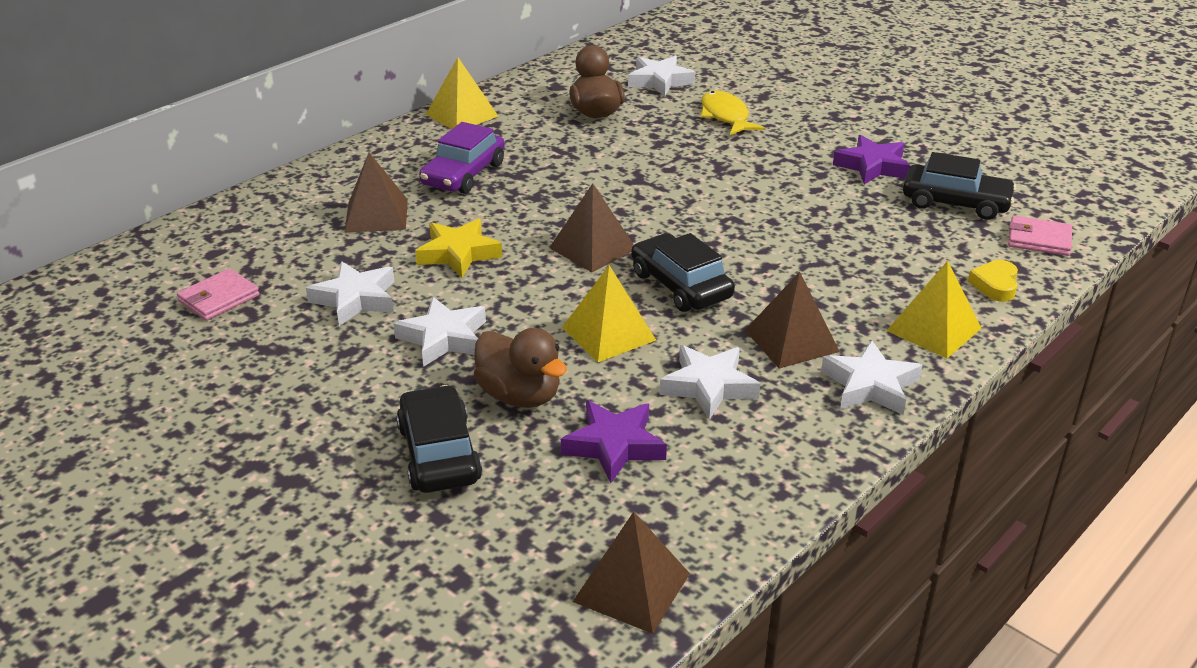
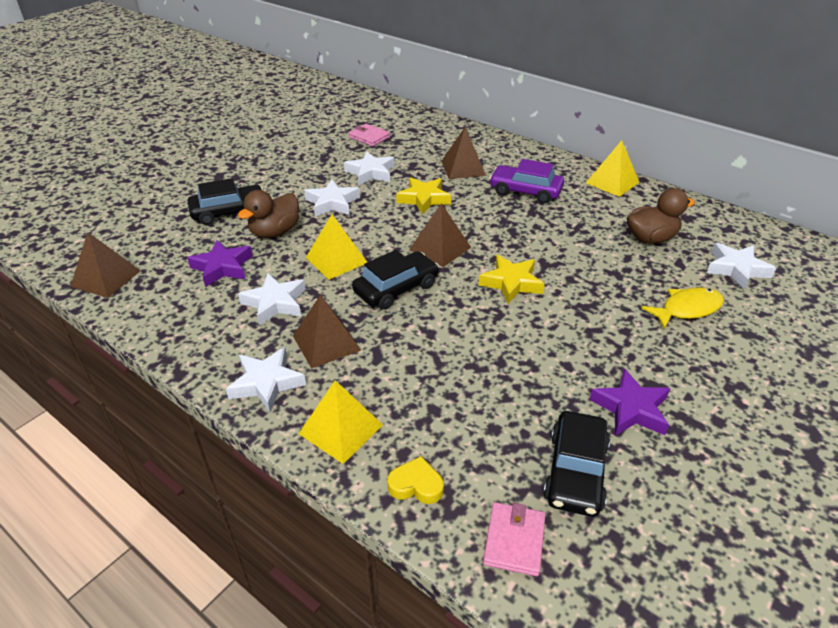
camera: 85 degrees right, 5 degrees up
(674, 205) = (511, 283): none -> yellow star

